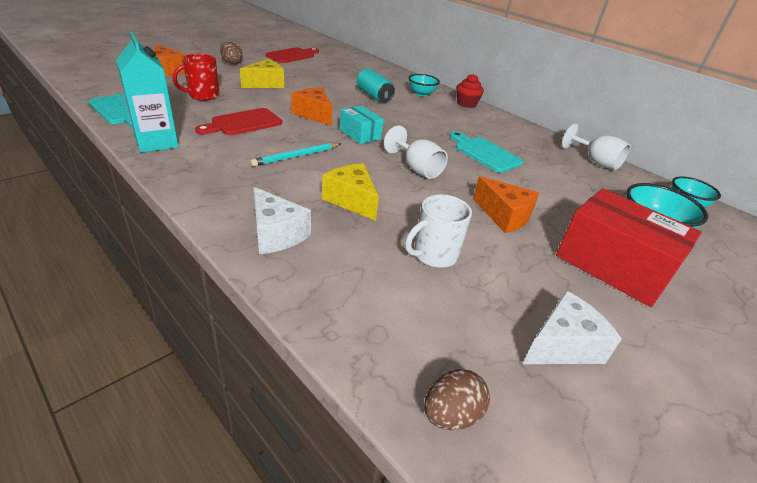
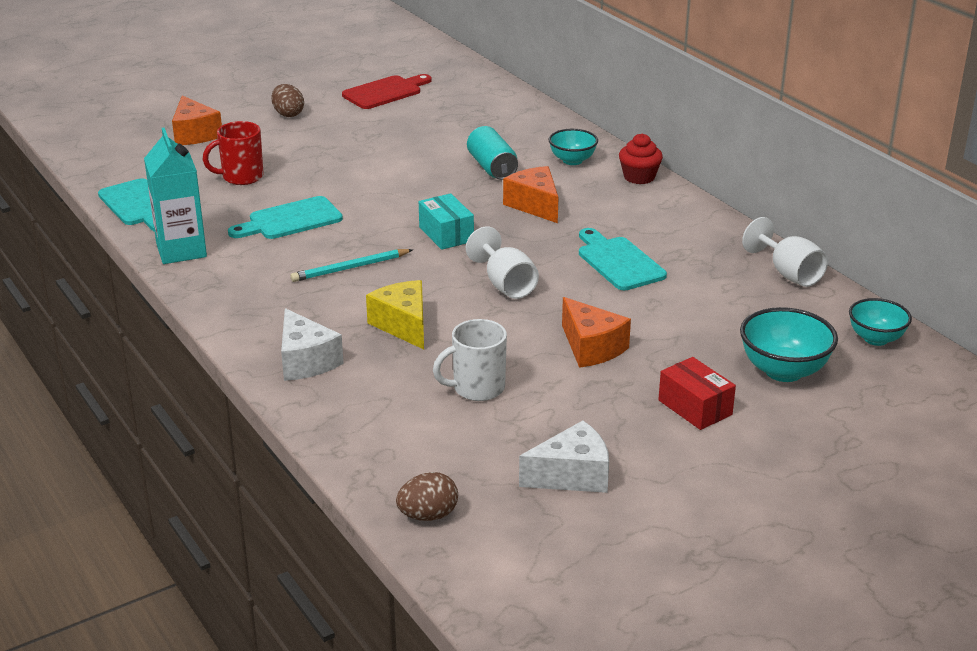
camera: 15 degrees right, 5 degrees down
(243, 123) = (290, 220): red cutting board -> turquoise cutting board
(266, 84) = (332, 152): yellow cheese -> none
(314, 114) = (390, 204): orange cheese -> orange cheese (534, 205)
(613, 265) = (695, 407): red box -> red box, size x0.54

